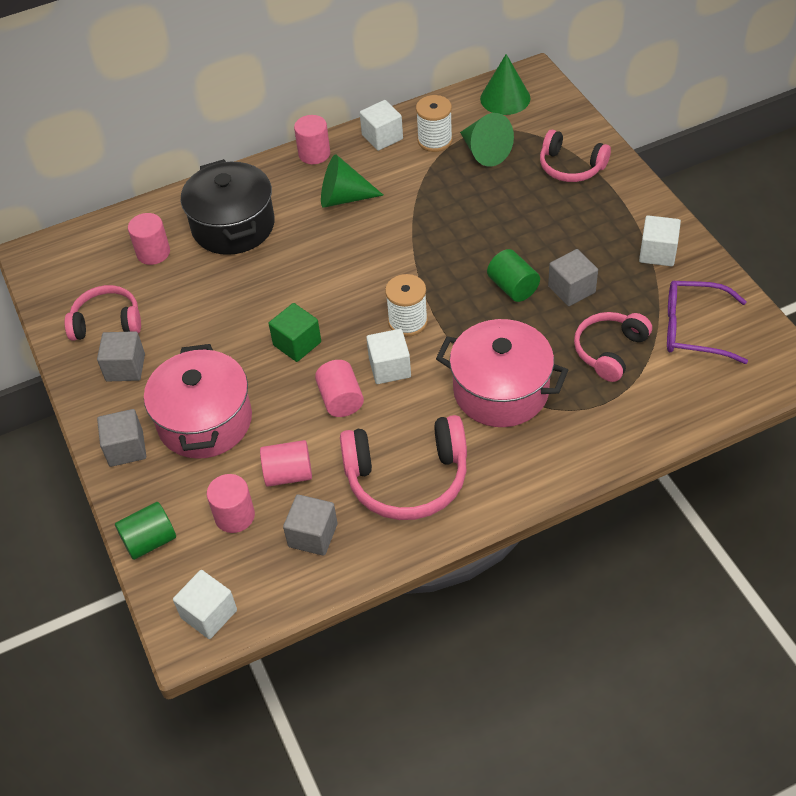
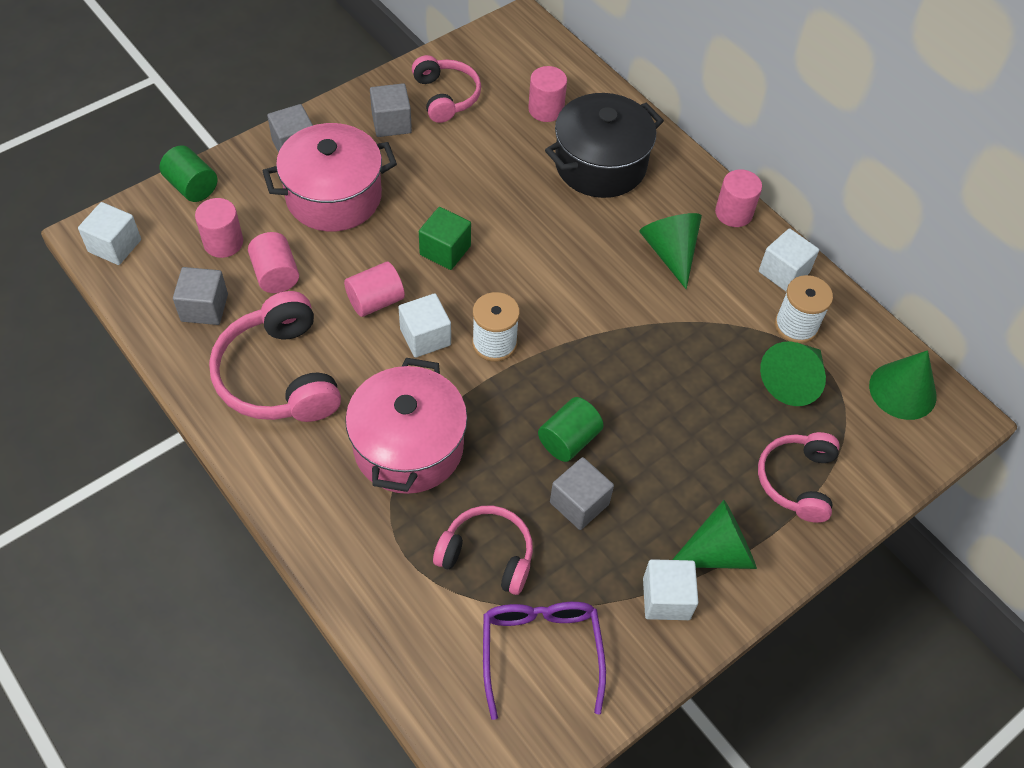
camera: 70 degrees right, 5 degrees up
(623, 219) = (717, 552): none -> green cone

